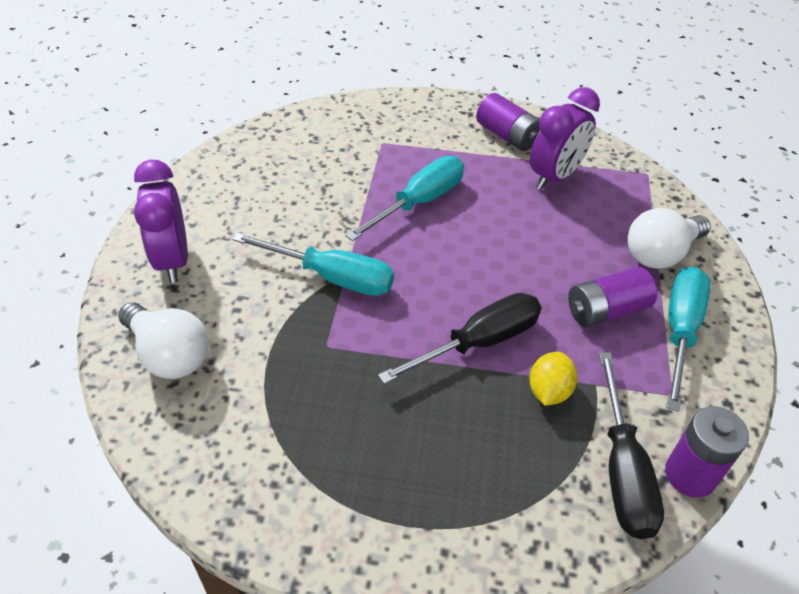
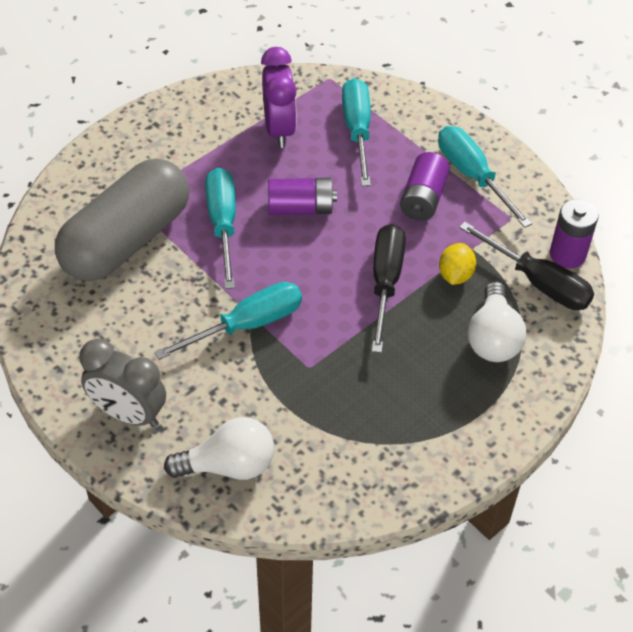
camera: 50 degrees left, 5 degrees up
(172, 260) = (128, 413): purple clock -> grey clock
(343, 162) = (126, 240): none -> grey capsule
(507, 136) = (207, 122): purple battery -> purple battery (300, 208)
(549, 391) = (455, 275): yellow lemon -> yellow lemon turned 45 degrees clockwise
(618, 222) = (357, 130): none -> turquoise screwdriver
(660, 254) = (405, 133): white light bulb -> white light bulb (493, 338)

